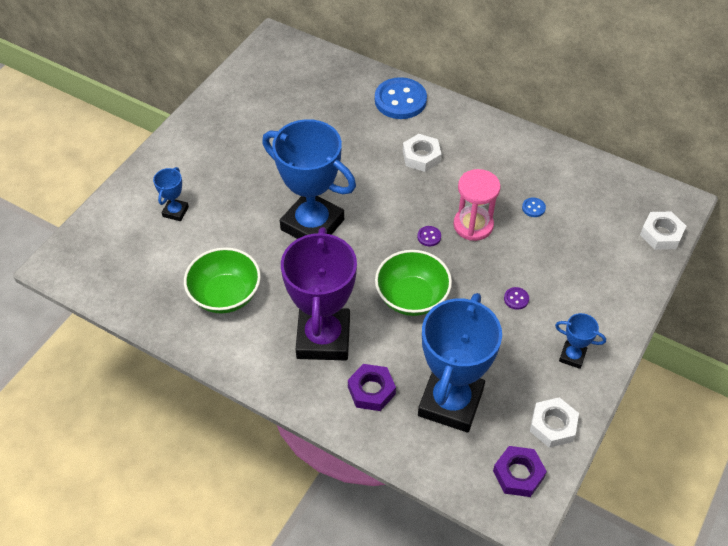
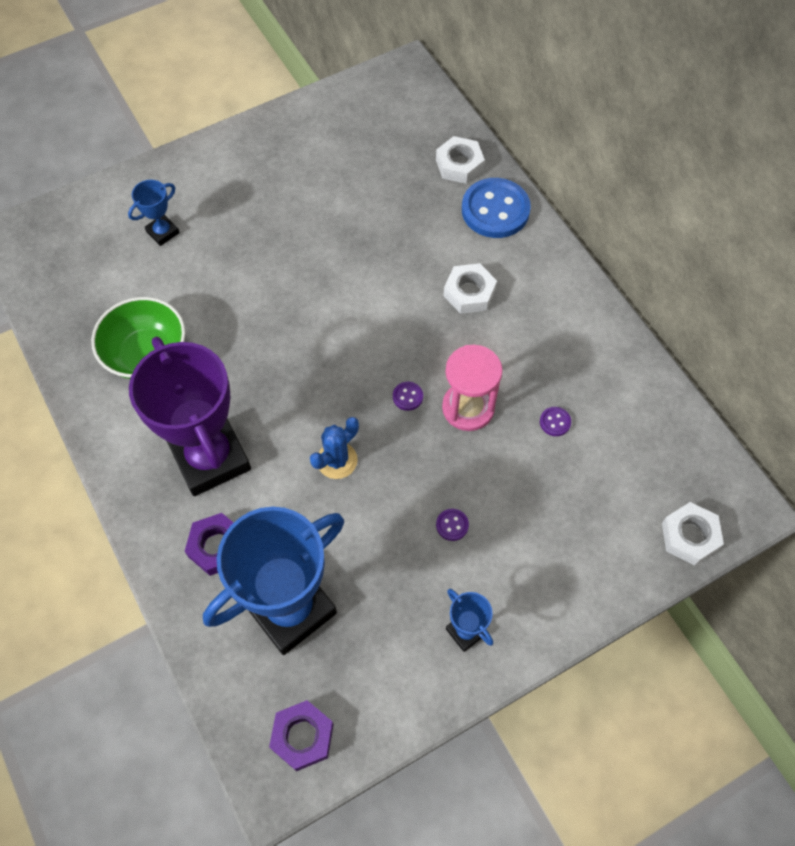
camera: 30 degrees right, 10 degrees up
(312, 225) = (291, 317): blue trophy -> none
(323, 338) = (210, 458): purple trophy -> purple trophy turned 60 degrees counterclockwise
(412, 297) = (337, 460): green bowl -> blue cactus
(533, 208) = (555, 422): blue button -> purple button
(553, 425) = (382, 702): white nut -> white nut (459, 165)

